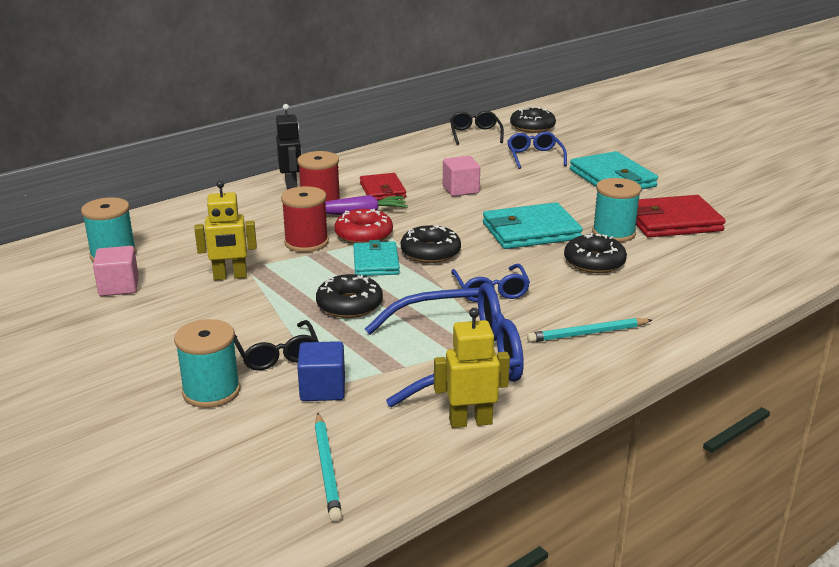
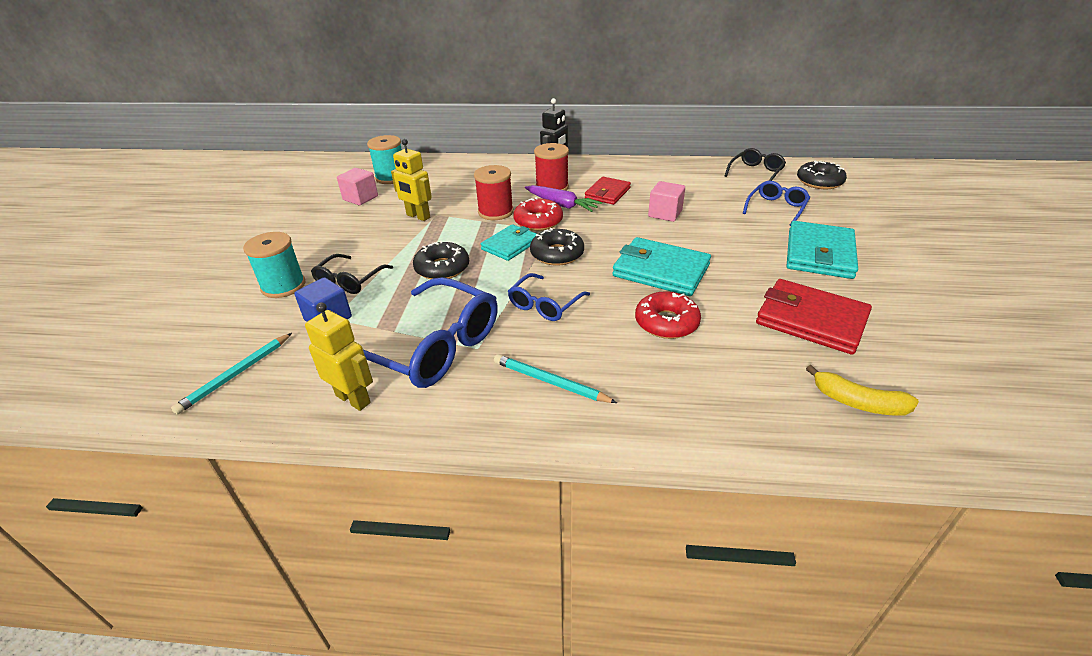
camera: 45 degrees right, 10 degrees up
(594, 262) = (666, 322): black donut -> red donut
(613, 233) = (731, 304): turquoise spool -> none
(763, 254) = (858, 402): none -> yellow banana

